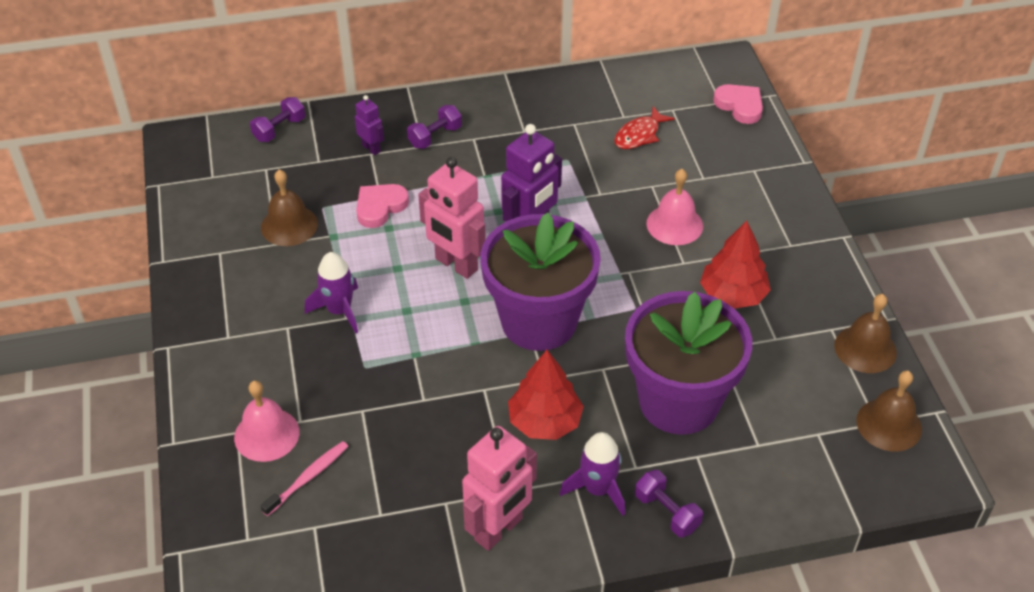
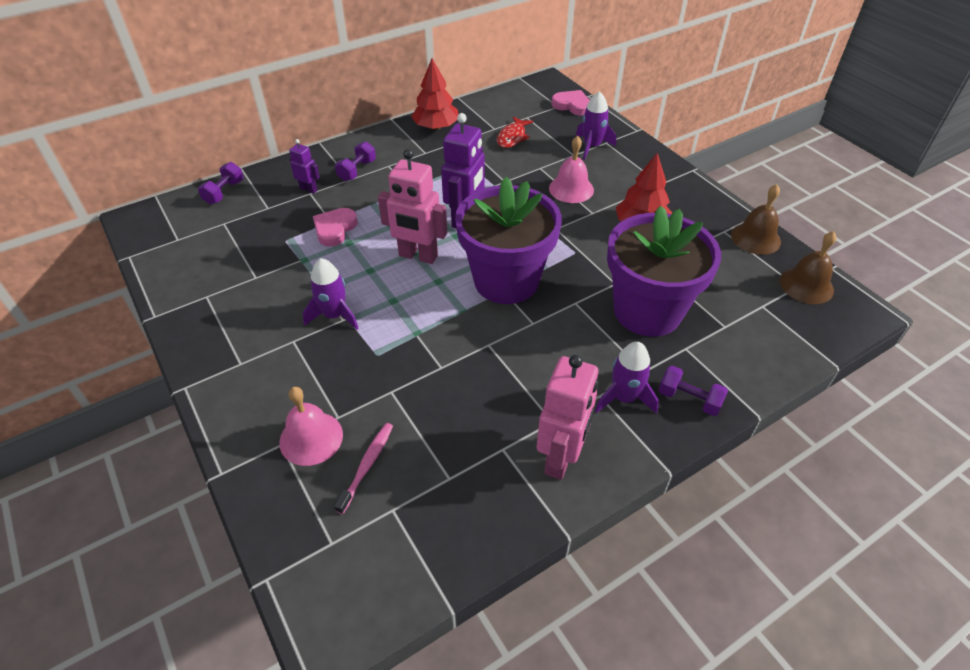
camera: 20 degrees left, 0 degrees up
(289, 225) = (261, 260): brown bell -> none
(544, 421) = (551, 356): red tree -> red tree (436, 127)
(732, 172) = (591, 146): none -> purple rocket

